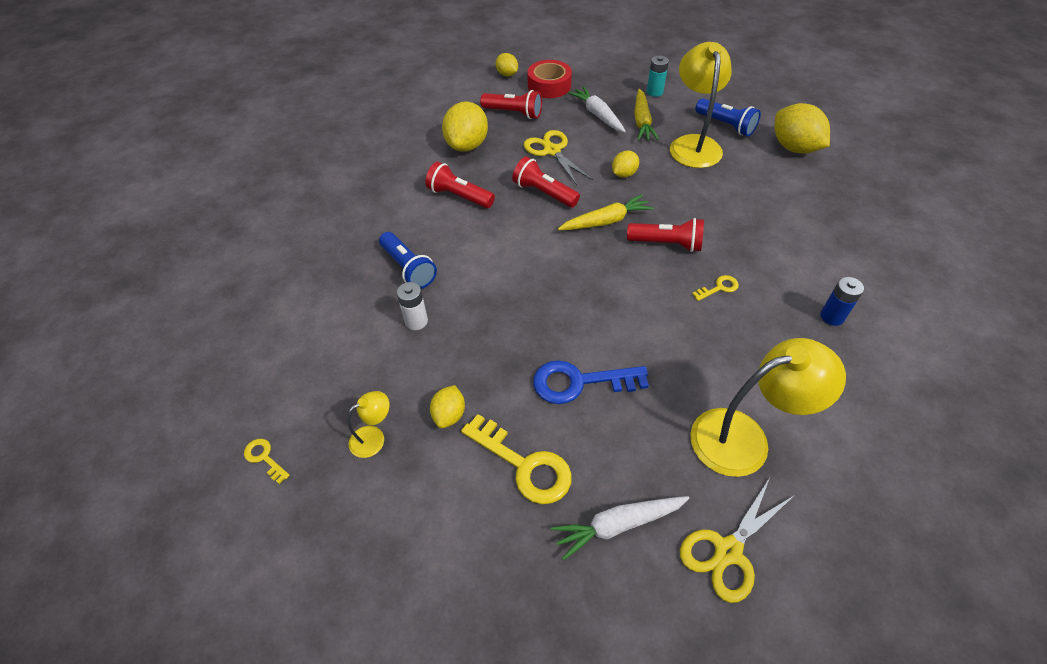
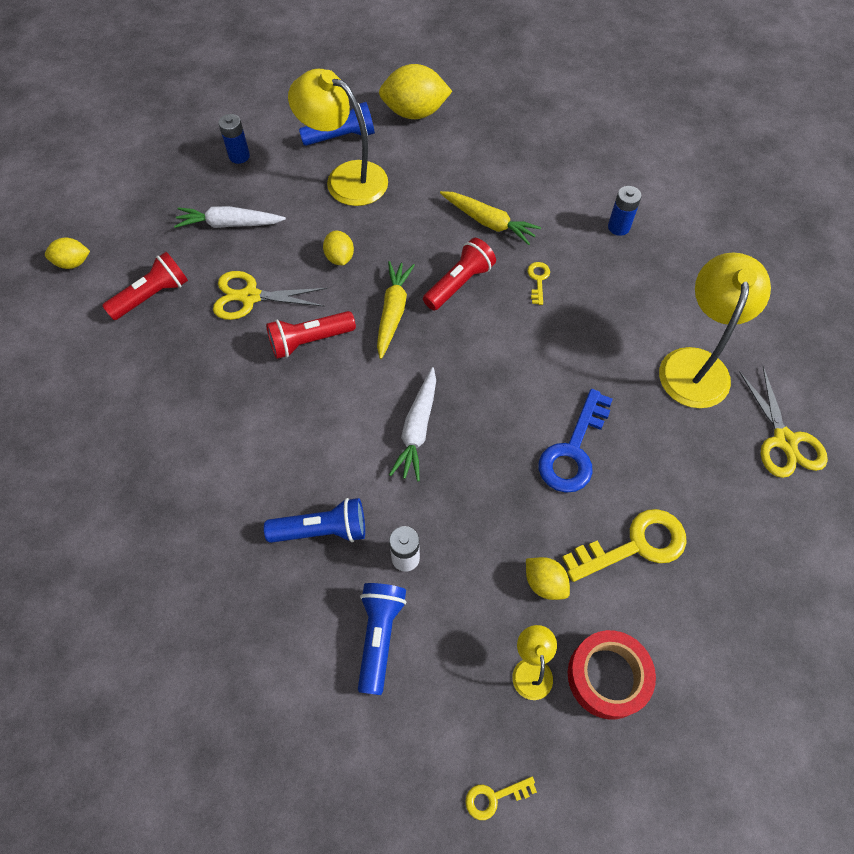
camera: 60 degrees left, 10 degrees up
(350, 335) = (380, 636): none -> blue flashlight
(459, 196) = (247, 423): red flashlight -> none
(467, 145) = (166, 371): yellow lemon -> none
(549, 85) = (136, 236): red tape -> red tape (607, 676)
(617, 525) = (728, 504): white carrot -> white carrot (417, 429)
(642, 122) = (275, 195): yellow carrot -> yellow carrot (489, 222)
(654, 92) = (239, 156): turquoise battery -> blue battery

